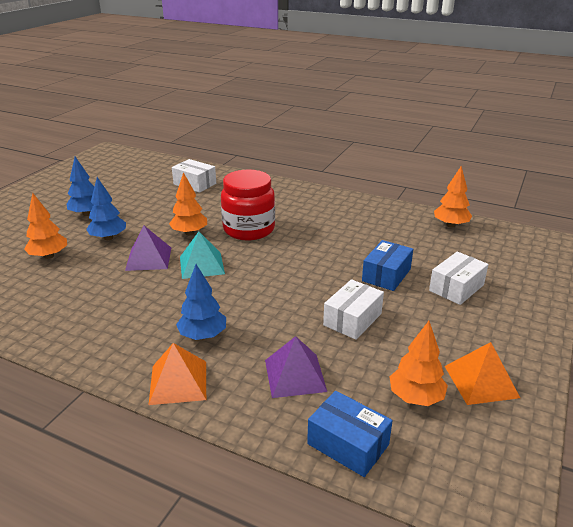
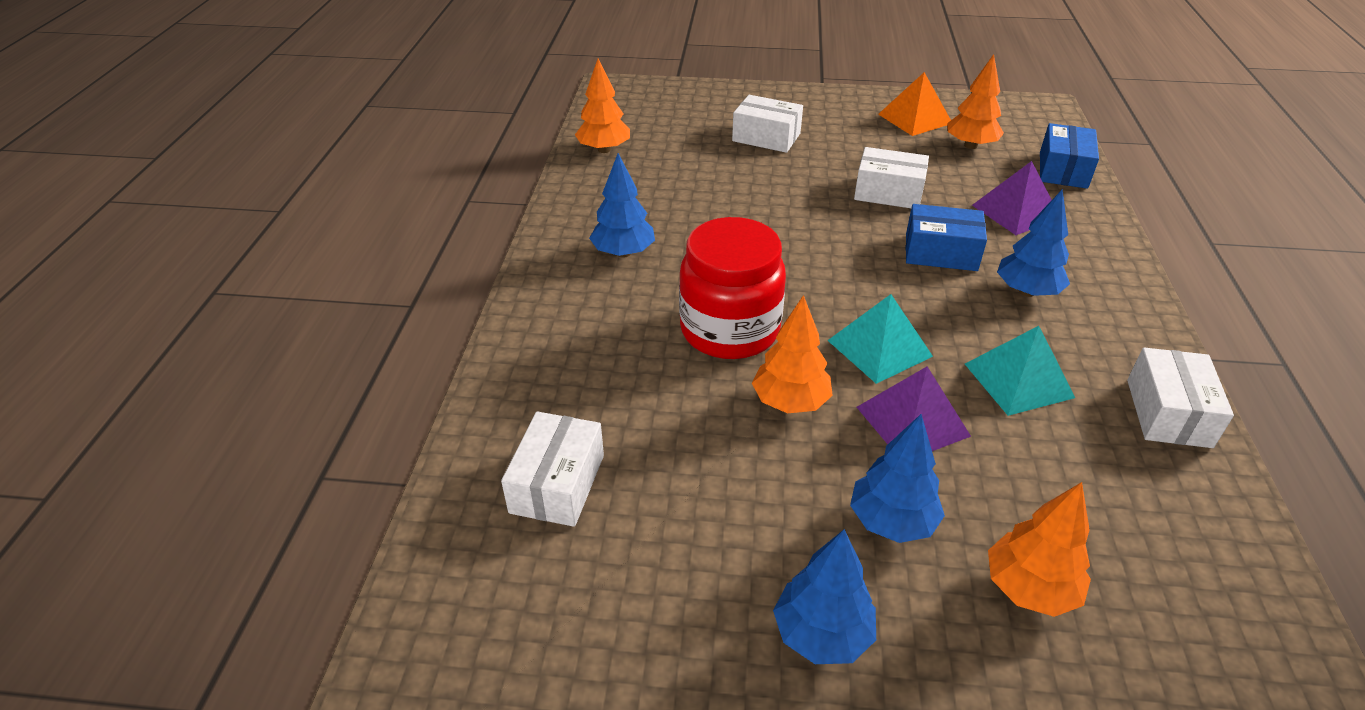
camera: 110 degrees left, 10 degrees up
(69, 340) = (1168, 413): none -> white box
(140, 299) = (1019, 380): none -> turquoise pyramid
(178, 382) = (1114, 284): orange pyramid -> none
(331, 215) = (623, 253): none -> blue tree
(386, 275) = (774, 182): blue box -> blue box (941, 252)

